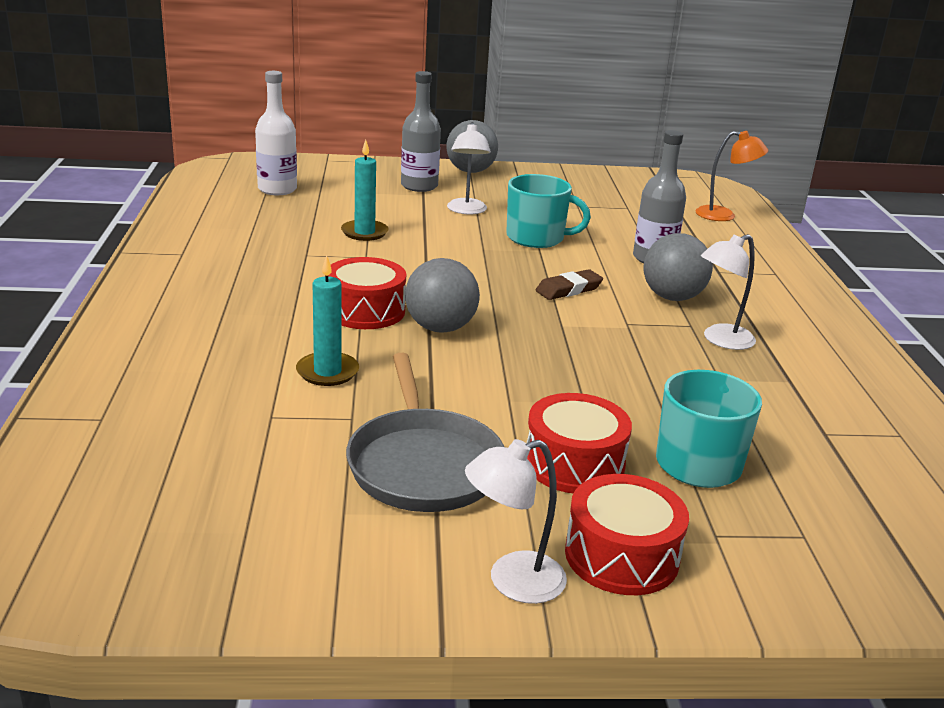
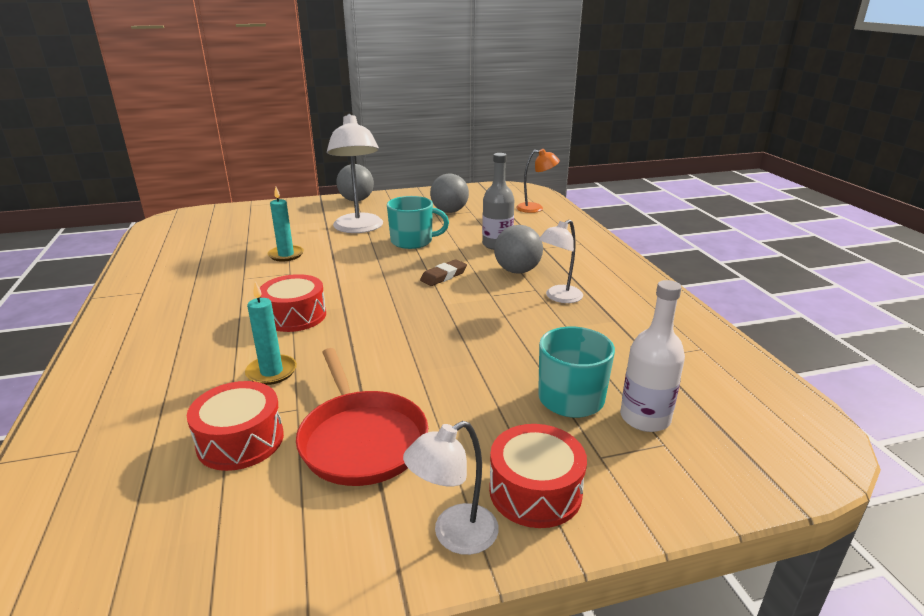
camera: 10 degrees left, 0 degrees up
(277, 189) = (215, 231): white bottle -> white bottle (645, 418)
(419, 186) = (321, 215): grey bottle -> none
(424, 464) = (362, 440): grey pan -> red pan
(440, 328) = (355, 321): grey ball -> grey ball (449, 211)
(466, 210) = (359, 228): white lamp -> white lamp, size x1.73
(574, 463) = (479, 416): red drum -> red drum (240, 440)

